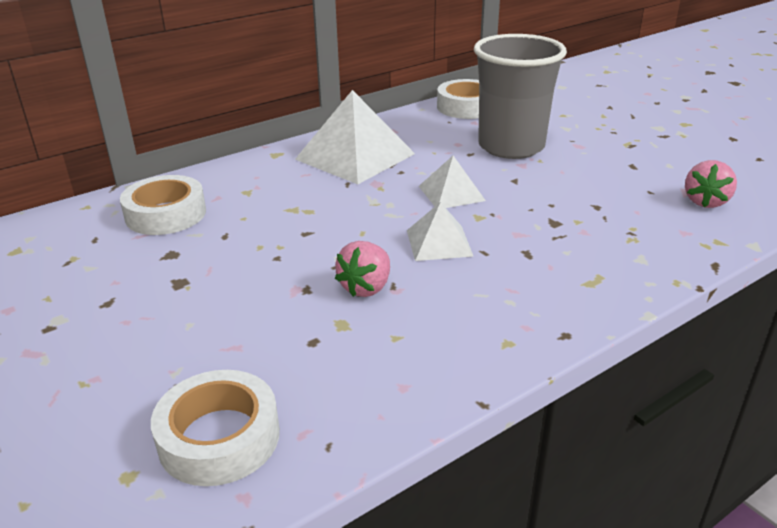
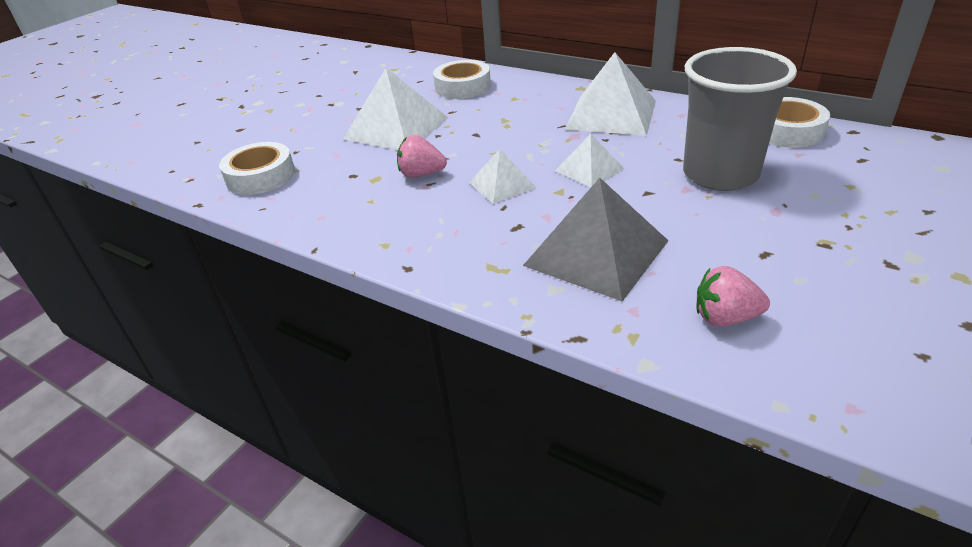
camera: 70 degrees right, 5 degrees up
(217, 283) = (396, 128): none -> white pyramid
(595, 226) = (596, 252): none -> grey pyramid

